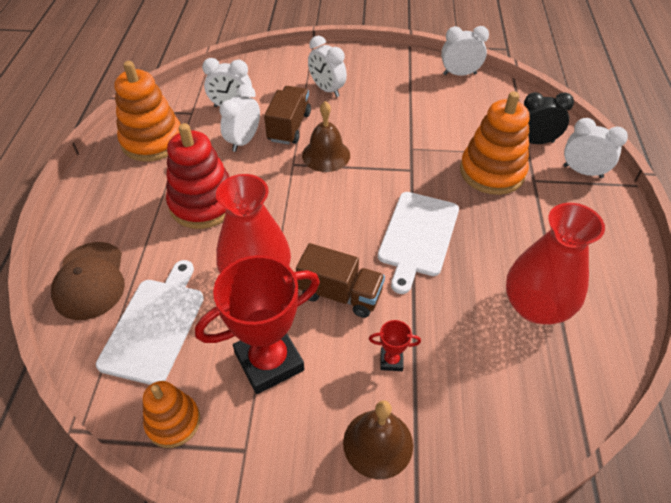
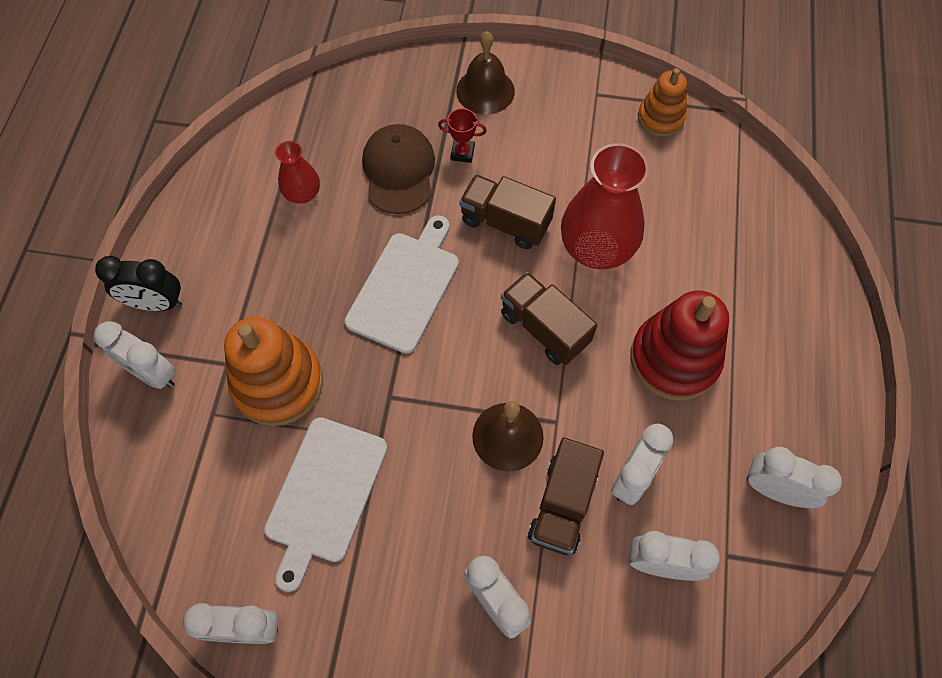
camera: 175 degrees left, 15 degrees up
(90, 280) = (784, 259): brown cap -> brown cap (399, 171)
(152, 141) = (774, 489): orange stacking toy -> white clock
(155, 325) = (698, 203): white cutting board -> white cutting board (324, 494)
(269, 361) = (579, 160): red trophy -> none
(302, 216) = (544, 328): none -> brown truck
(535, 141) = (191, 438): black clock -> black clock (156, 303)
(535, 306) = (302, 194): red vase -> red vase, size x0.52

